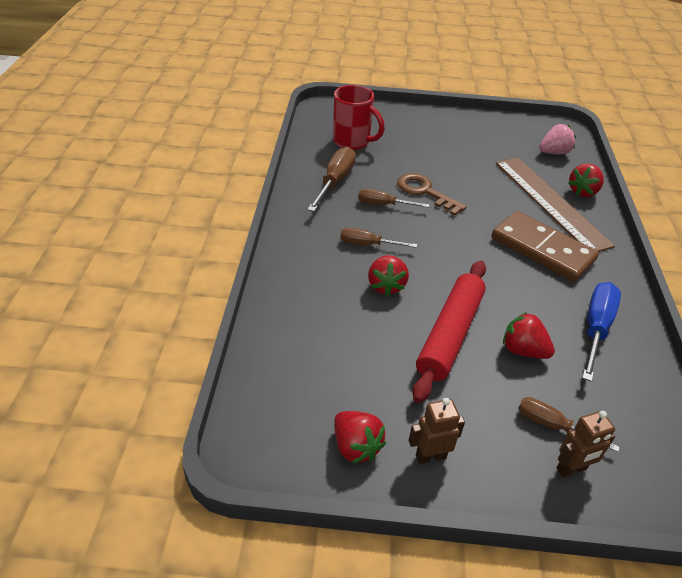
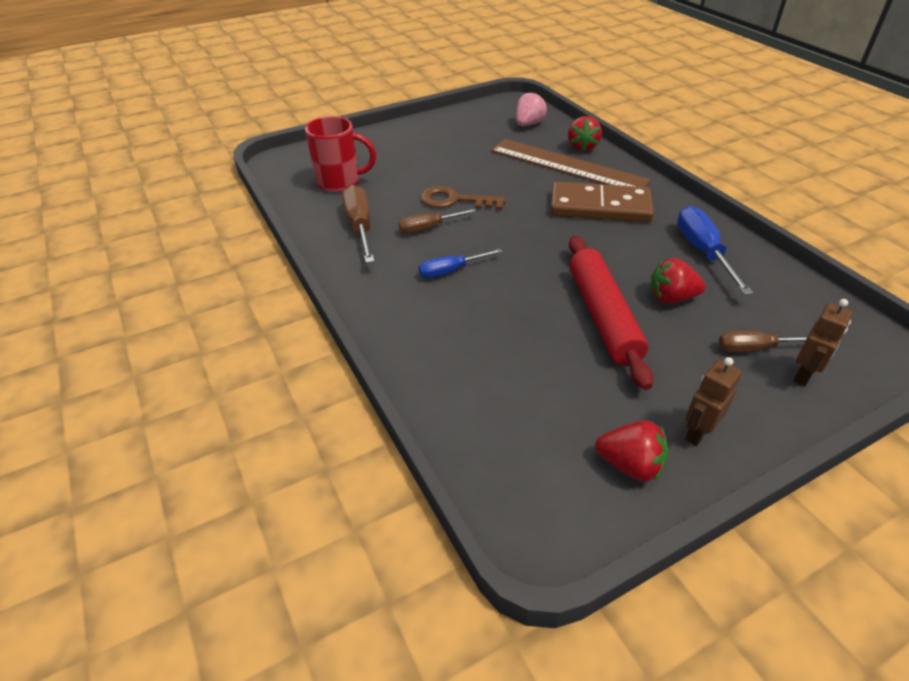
camera: 30 degrees left, 0 degrees up
(368, 244) = (450, 271): brown screwdriver -> blue screwdriver
(386, 285) = (505, 300): red strawberry -> none

